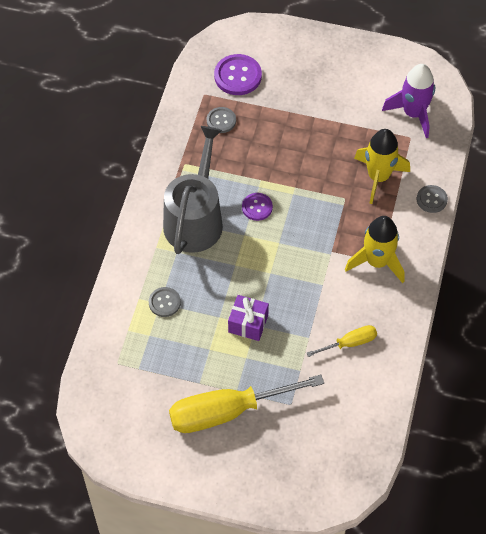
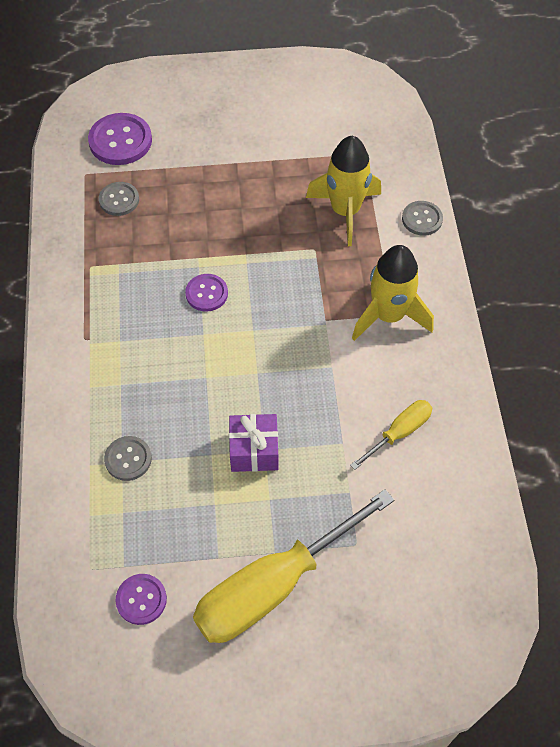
camera: 20 degrees left, 0 degrees up
(142, 392) = (141, 599): none -> purple button
(195, 219) = (130, 333): grey watering can -> none
(413, 113) = (355, 126): purple rocket -> none

